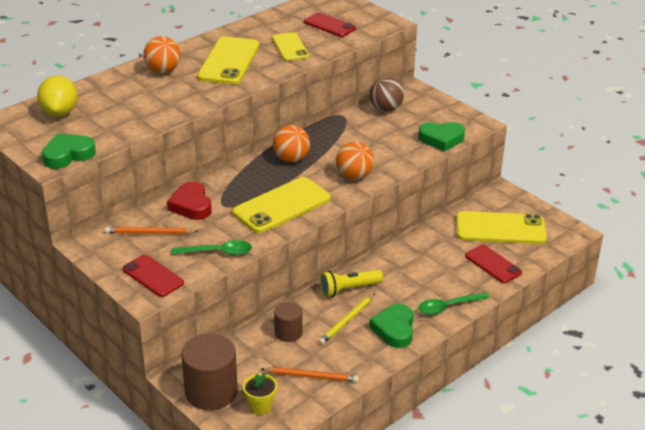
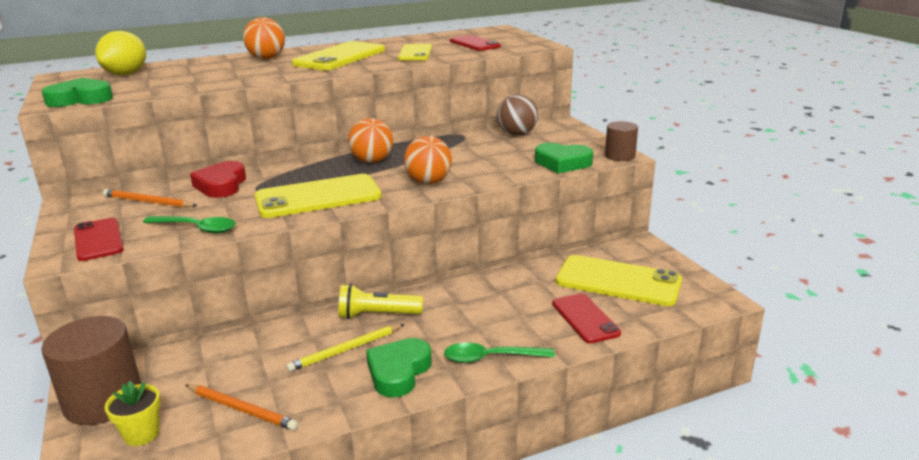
camera: 20 degrees right, 10 degrees down
(288, 332) = (262, 350): brown cylinder -> brown cylinder (620, 156)

